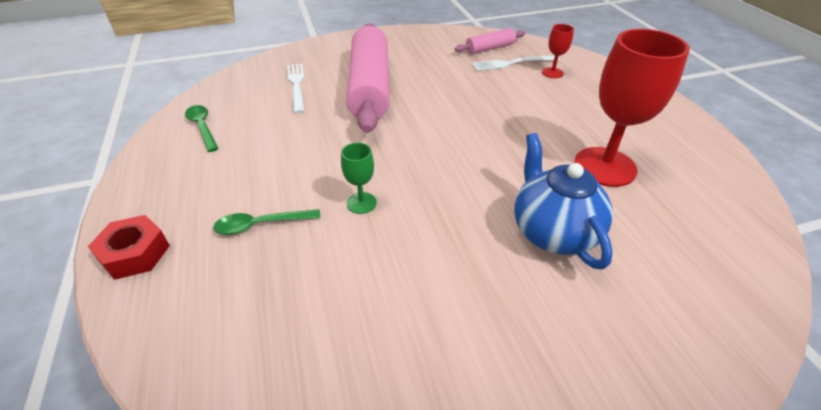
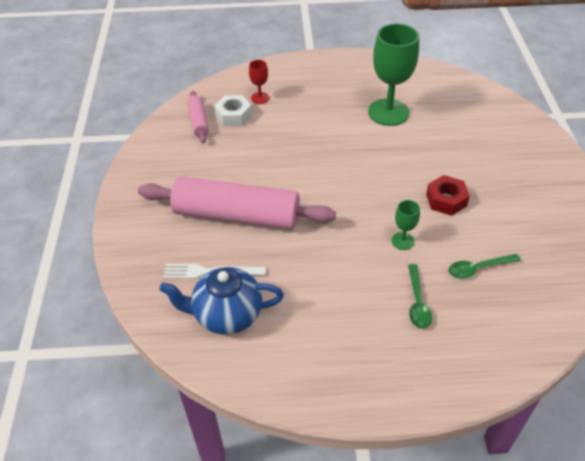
camera: 75 degrees left, 5 degrees up
(135, 253) = (438, 385): red nut -> red nut (446, 200)
(202, 127) = (264, 352): green spoon -> green spoon (477, 268)
(512, 63) = (233, 115): white fork -> white nut
(552, 232) = (445, 154): blue teapot -> blue teapot (226, 315)
(604, 166) = (388, 112): red goblet -> green goblet

